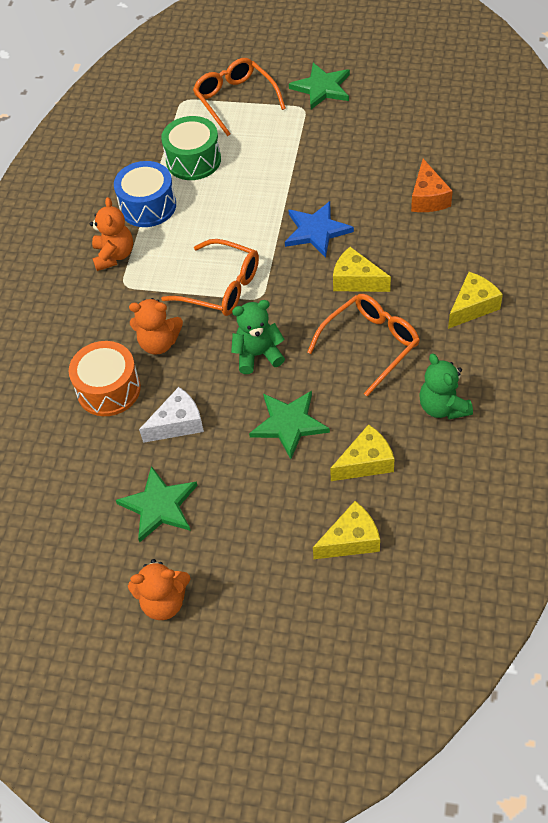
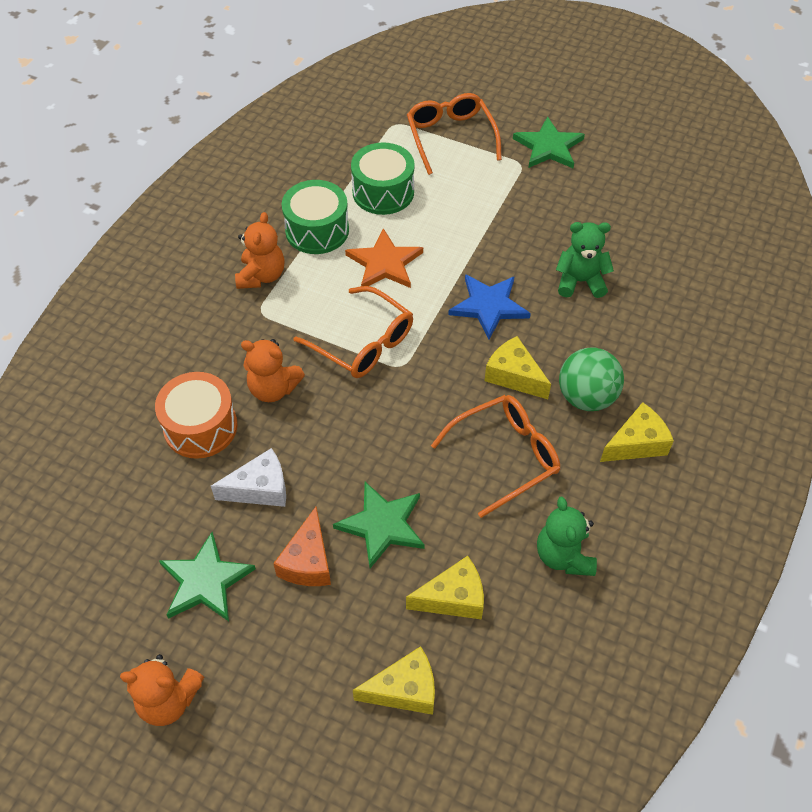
camera: 10 degrees right, 0 degrees up
(148, 206) = (317, 230): blue drum -> green drum
(216, 218) = (384, 263): none -> orange star
(258, 355) = (376, 433): green teddy bear -> green teddy bear (580, 281)
(421, 282) = (586, 397): none -> green ball
(428, 198) = (626, 301): orange cheese -> orange cheese (308, 561)

